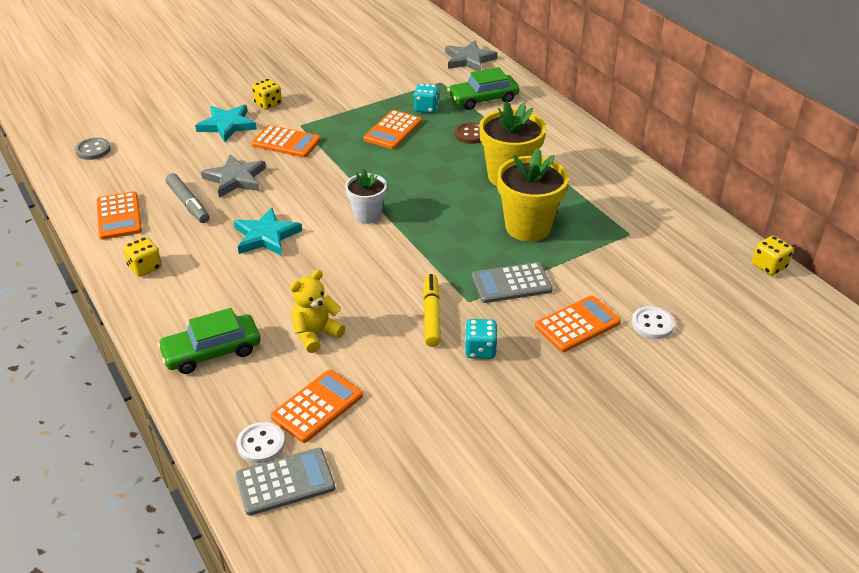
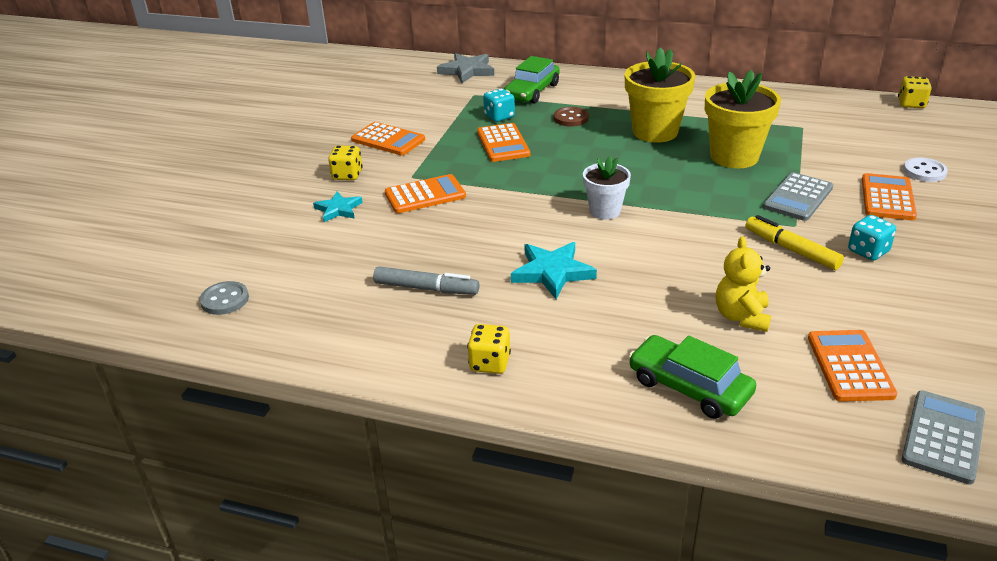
camera: 40 degrees left, 5 degrees down
(119, 216) = (373, 338): orange calculator -> orange calculator (388, 140)
(212, 351) = (689, 387): green car -> green car turned 105 degrees clockwise
(227, 125) = (338, 209): turquoise star -> turquoise star, size x0.65
(235, 179) = (433, 245): grey star -> none
(261, 444) = (870, 425): white button -> none

